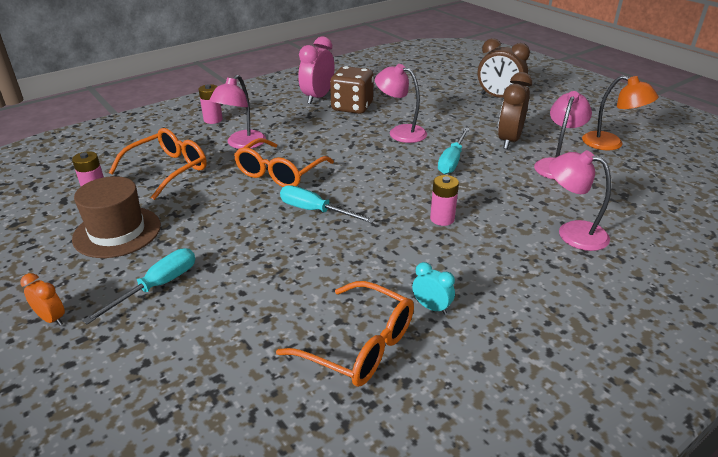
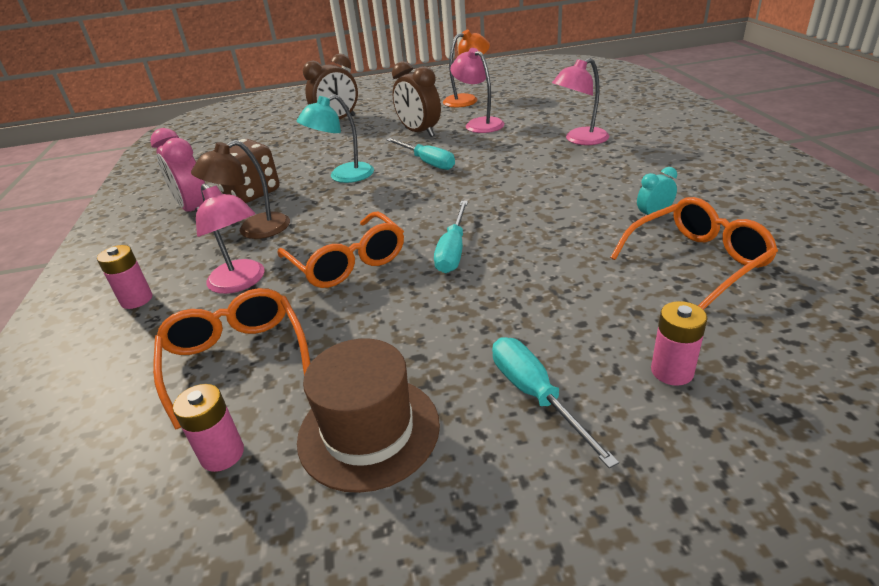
camera: 60 degrees left, 0 degrees up
(51, 319) = (563, 526): orange clock -> none
(303, 126) = (254, 230): none -> brown lamp
(315, 211) = (453, 250): turquoise screwdriver -> turquoise screwdriver turned 45 degrees counterclockwise
(400, 132) = (343, 176): pink lamp -> turquoise lamp
(442, 219) = (521, 186): pink battery -> pink battery (672, 371)

